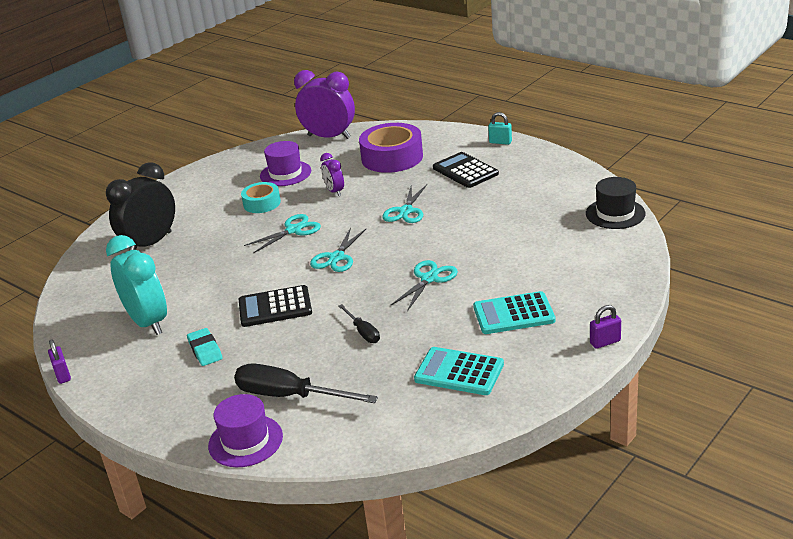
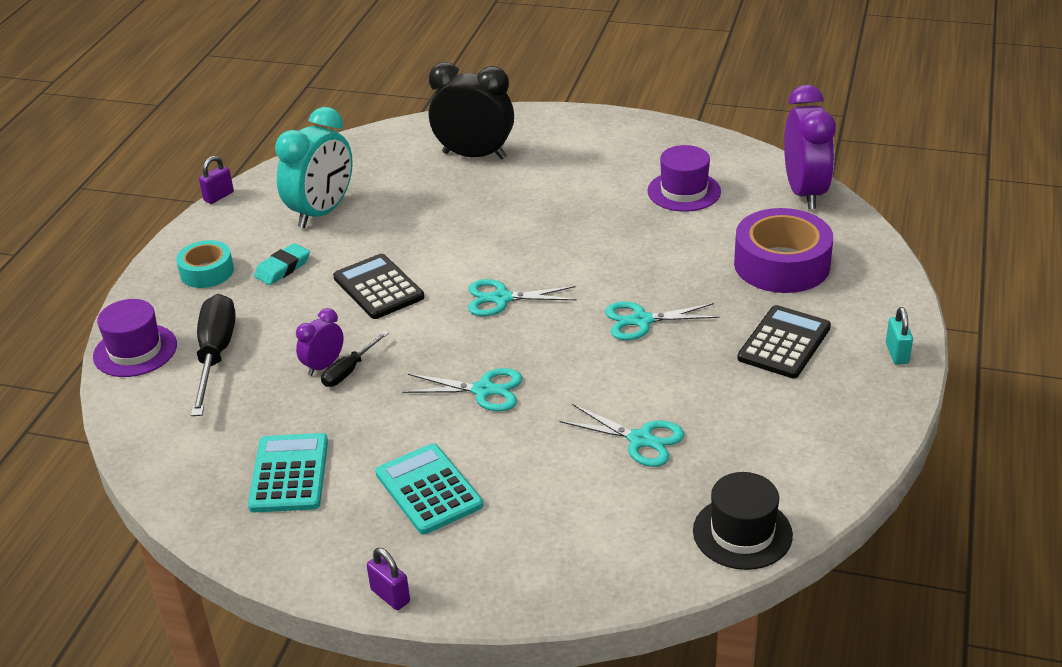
camera: 65 degrees right, 5 degrees up
(262, 203) = (600, 199): turquoise tape -> turquoise tape (207, 272)
(293, 230) = (549, 244): turquoise scissors -> turquoise scissors (640, 440)
(334, 191) = (660, 245): purple clock -> purple clock (323, 366)

